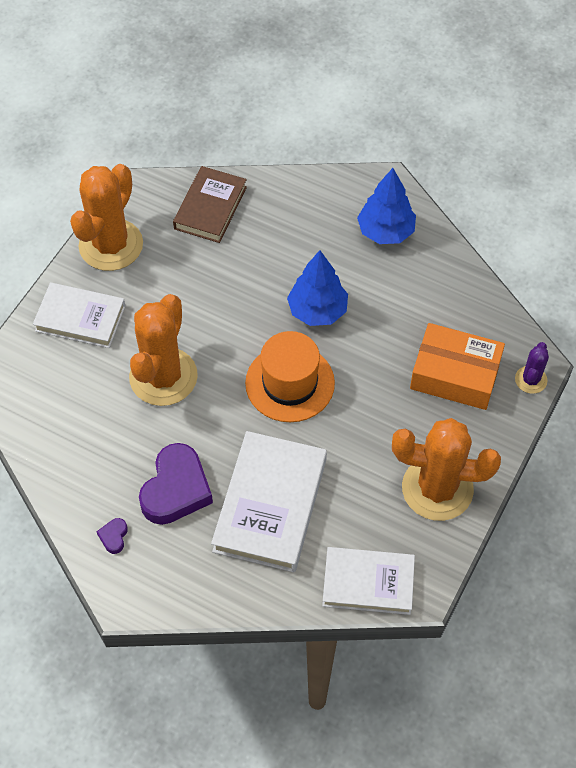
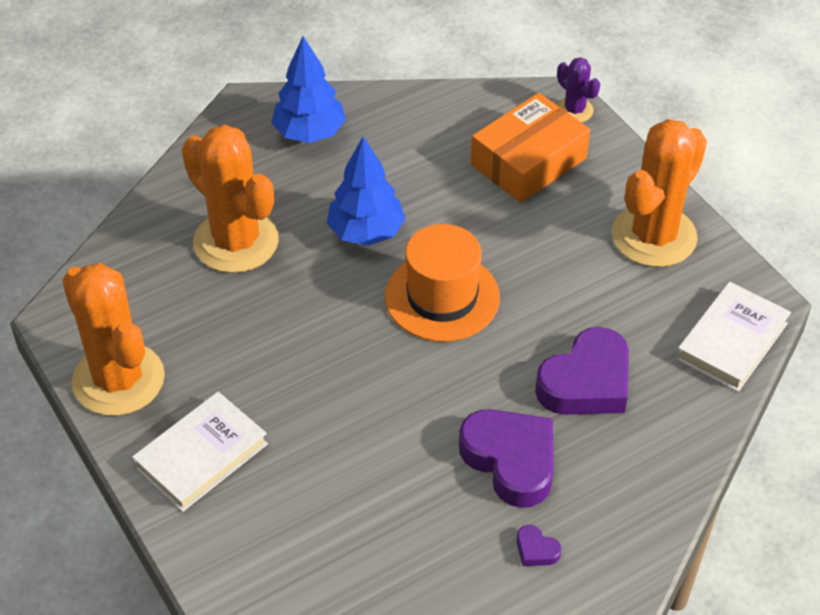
camera: 60 degrees left, 10 degrees down
(163, 377) = (349, 408): orange cactus -> orange cactus (236, 242)
(210, 208) = (148, 263): brown book -> none
(270, 505) = (586, 382): white book -> purple heart

